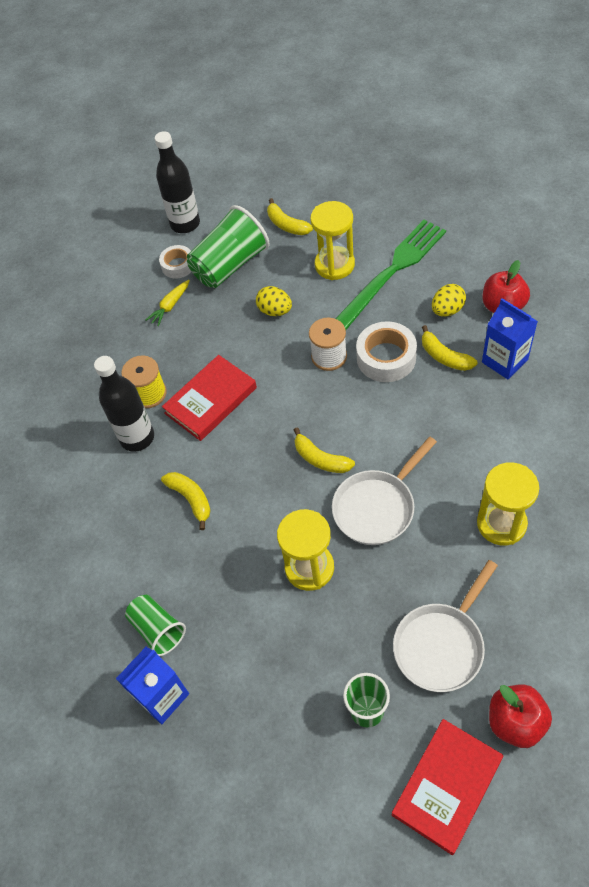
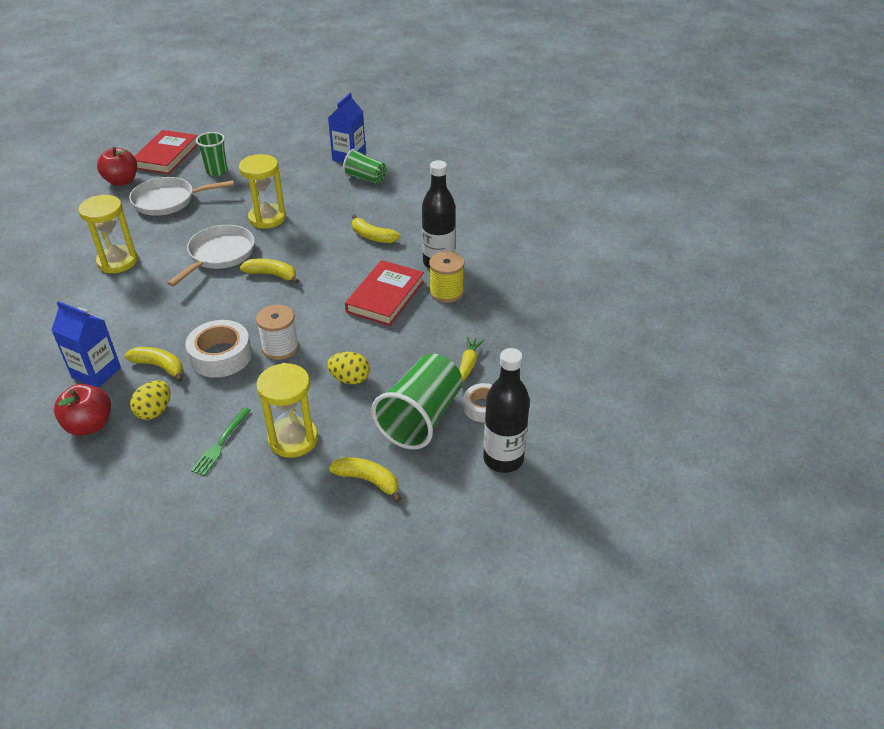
camera: 155 degrees right, 15 degrees down
(392, 271) = (221, 443): green fork -> green fork, size x0.46
(441, 645) = (168, 201): white pan -> white pan turned 120 degrees counterclockwise

